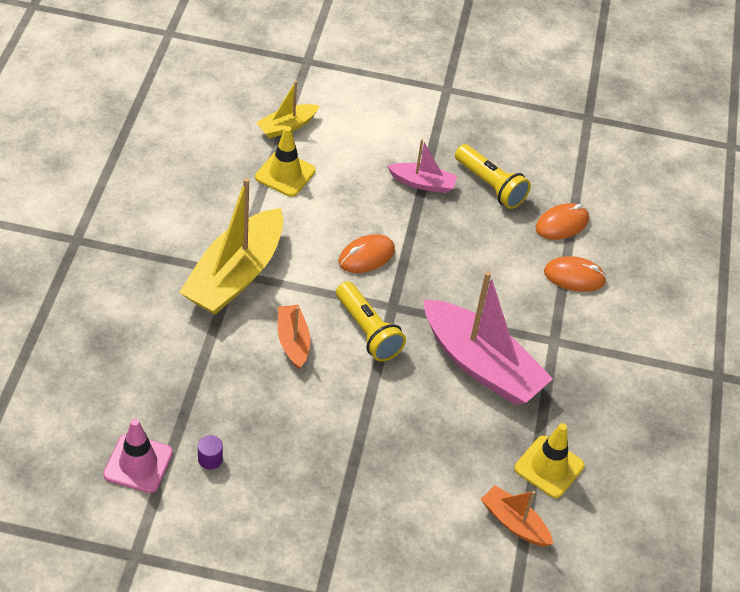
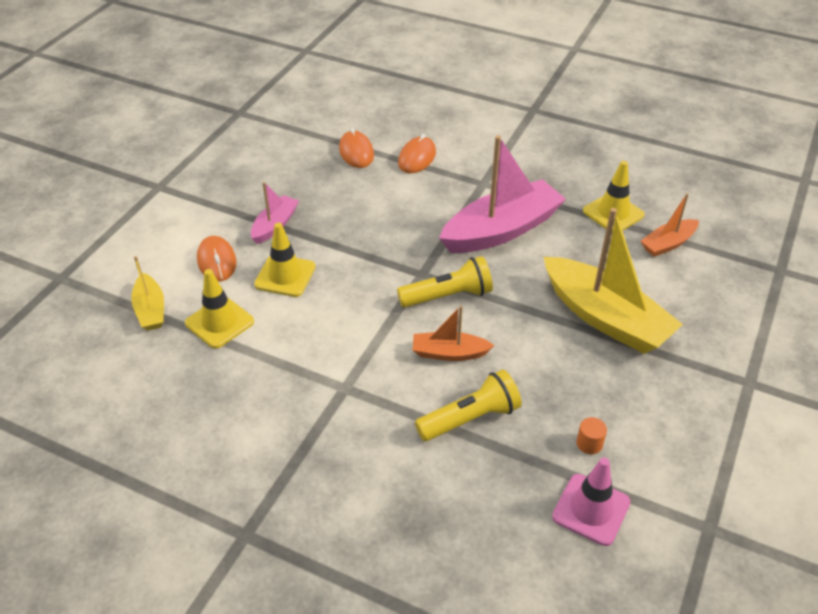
camera: 70 degrees left, 5 degrees down
(210, 459) = (589, 443): purple cylinder -> orange cylinder
(235, 275) = (349, 386): yellow boat -> yellow boat (605, 318)
(356, 205) = (285, 276): none -> yellow traffic cone
(366, 256) = (354, 280): orange mouse -> orange mouse (217, 261)
(490, 186) = (295, 183): yellow flashlight -> yellow flashlight (470, 418)

